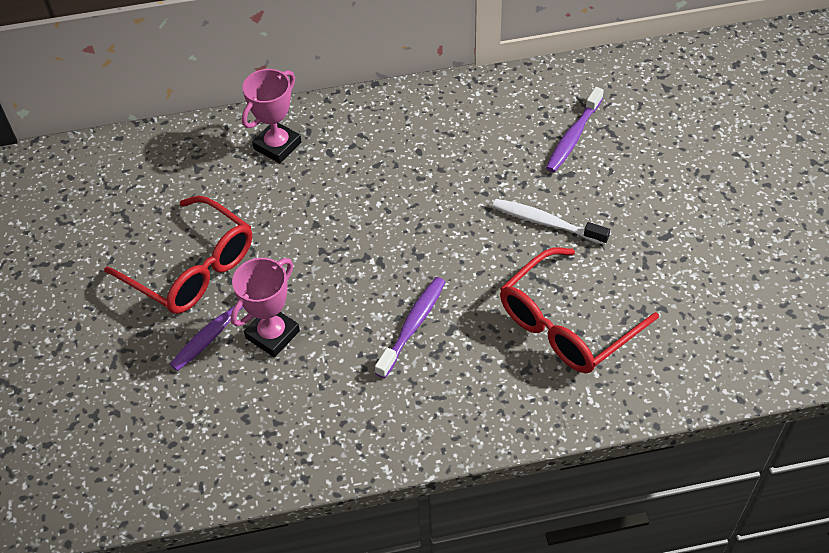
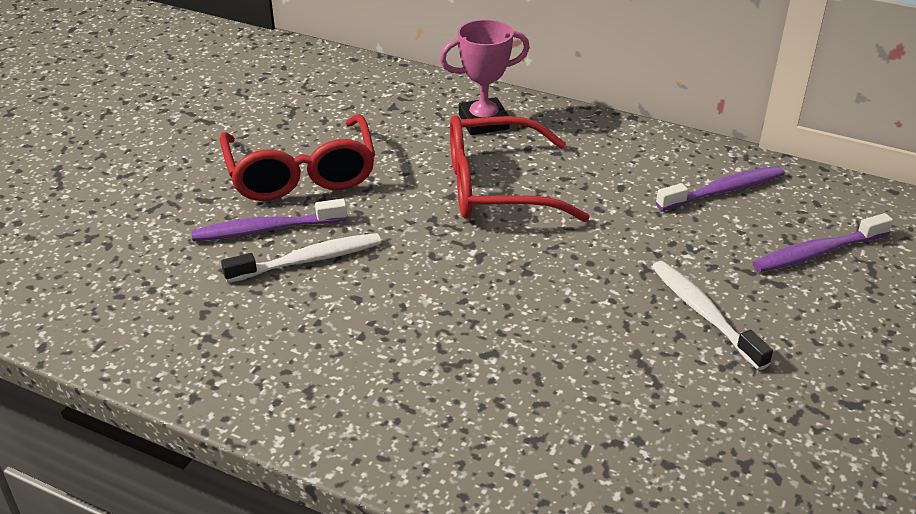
camera: 35 degrees right, 15 degrees down
(272, 334) = (308, 260): pink trophy -> white toothbrush
(413, 325) = (452, 327): purple toothbrush -> purple toothbrush (724, 190)
(566, 324) = (629, 423): red glasses -> red glasses (496, 187)

